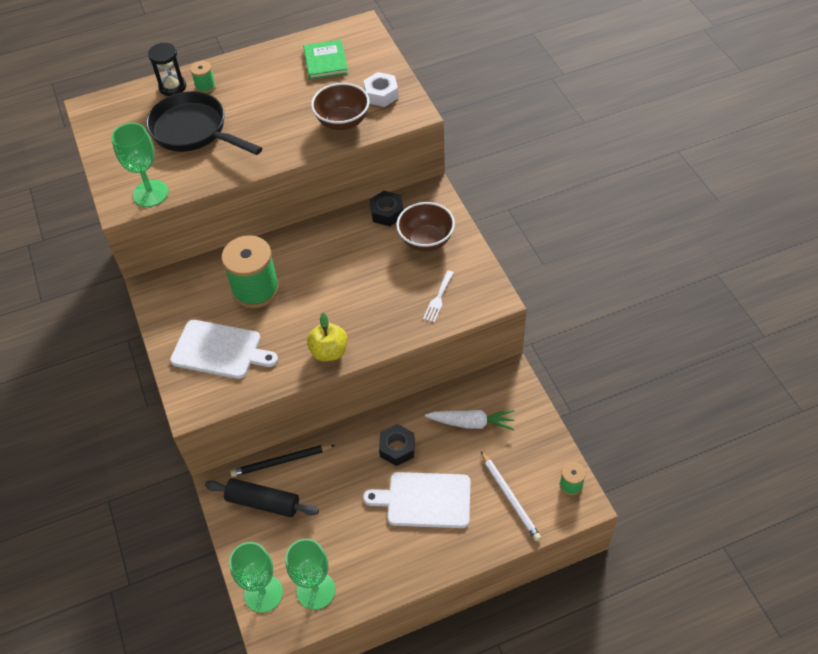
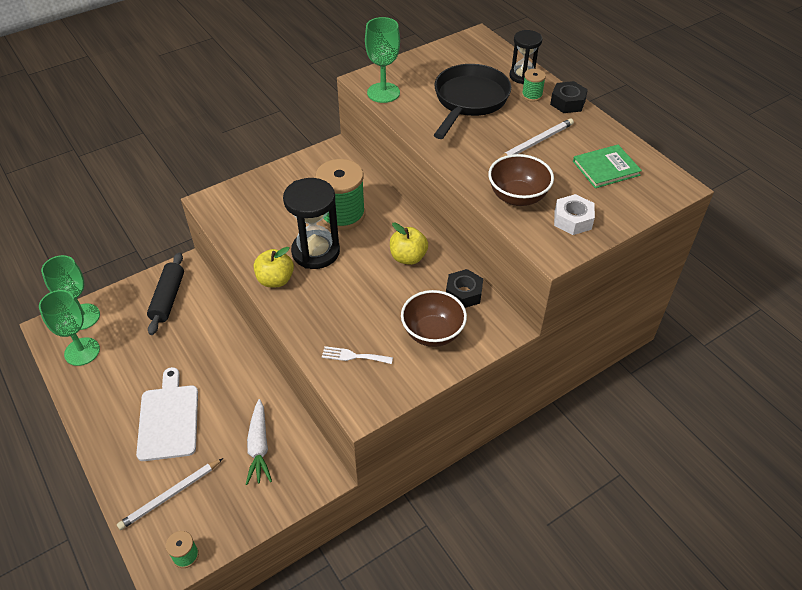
camera: 75 degrees right, 5 degrees down
(220, 350) = (270, 206): white cutting board -> none
(275, 97) = (535, 142): none -> white pencil
(281, 461) = (209, 302): black pencil -> none
(301, 316) = (315, 252): none -> black hourglass
(331, 245) = (408, 257): none -> yellow apple
(397, 448) = (226, 386): black nut -> black nut (567, 102)

